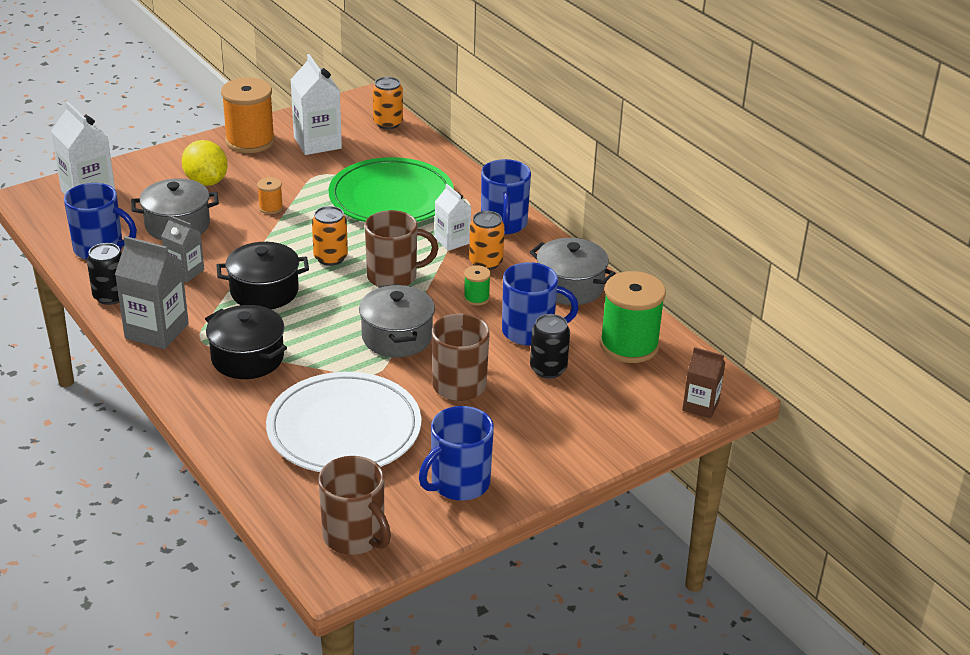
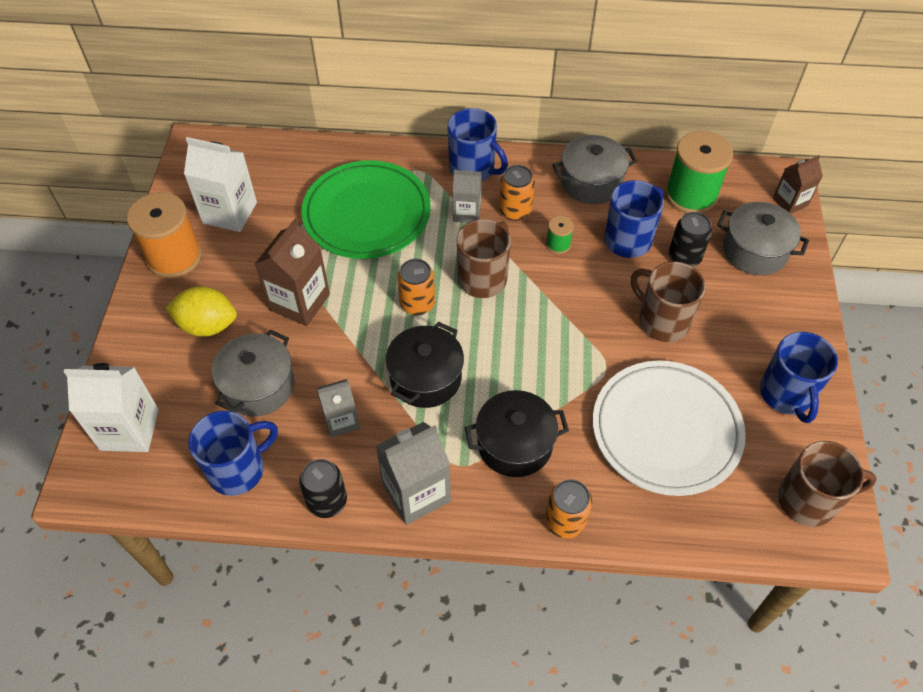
camera: 50 degrees left, 20 degrees up
(271, 208) = (299, 302): orange spool -> brown carton
(388, 123) = (250, 150): orange can -> orange can (565, 521)
(397, 337) = (569, 324): grey pot -> grey pot (754, 251)
(452, 241) = (467, 213): white carton -> grey carton

